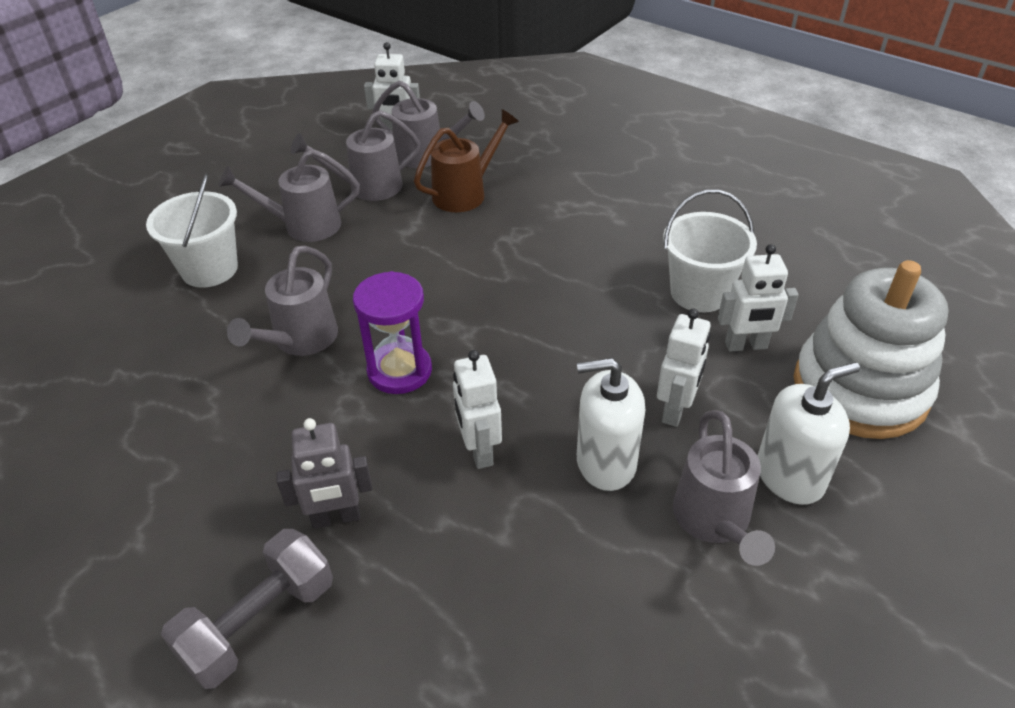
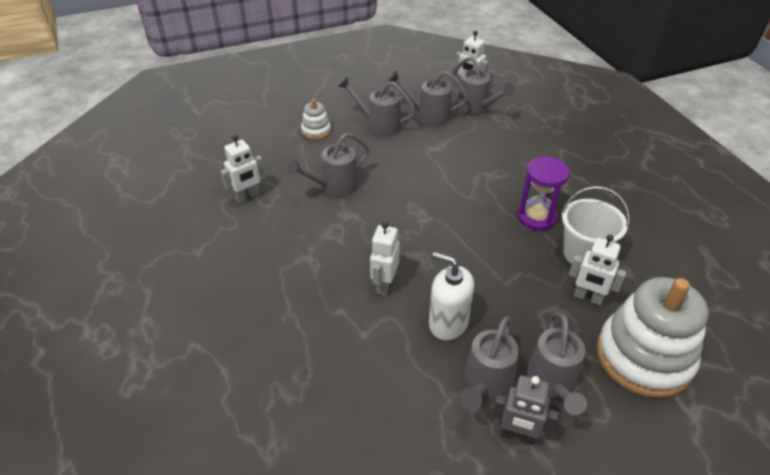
camera: 30 degrees right, 0 degrees up
(209, 269) = (316, 130): white bucket -> white stacking toy
(259, 623) = (224, 315): grey dumbbell -> none
(336, 518) = (290, 283): grey robot -> grey robot (517, 435)
(399, 371) = (373, 224): purple hourglass -> purple hourglass (536, 217)
(465, 193) = (483, 138): brown watering can -> none
(675, 410) = (512, 314): white robot -> white robot (247, 197)
(789, 476) = (552, 383): white soap dispenser -> grey watering can

